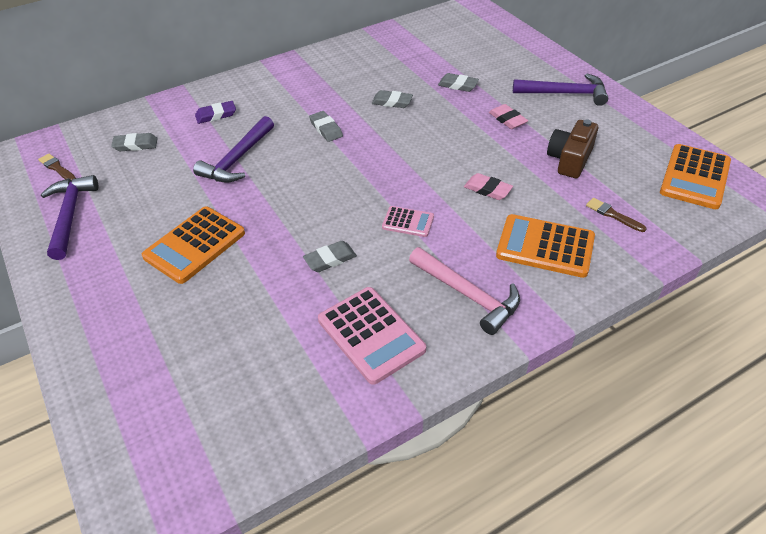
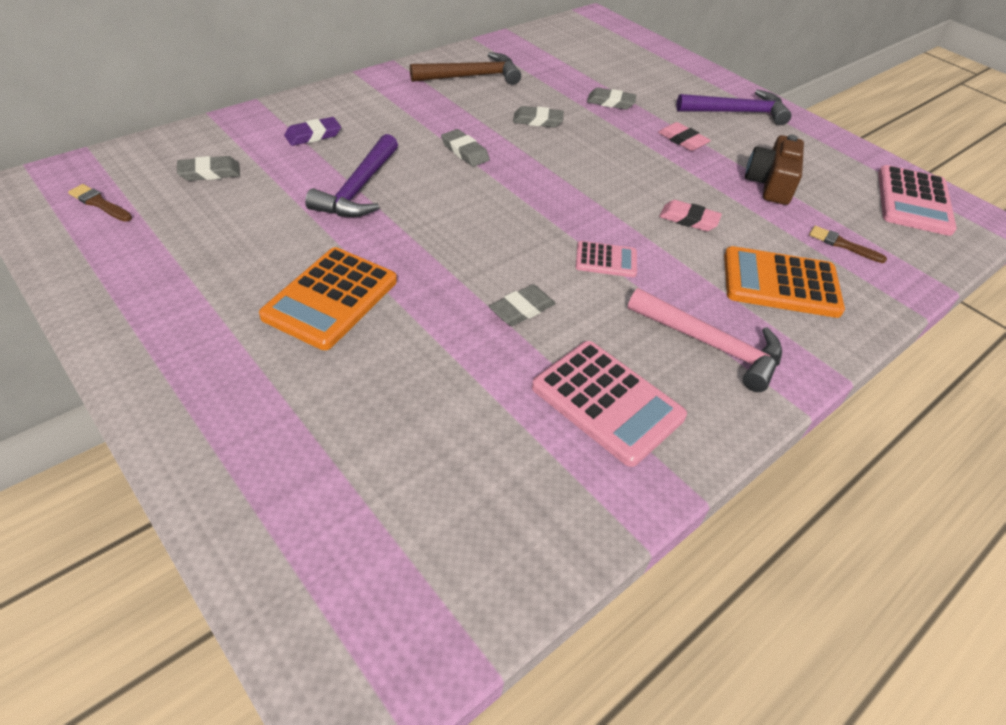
camera: 15 degrees left, 0 degrees up
(70, 215) = (134, 265): purple hammer -> none
(351, 63) = (471, 76): none -> brown hammer
(695, 177) = (913, 201): orange calculator -> pink calculator

